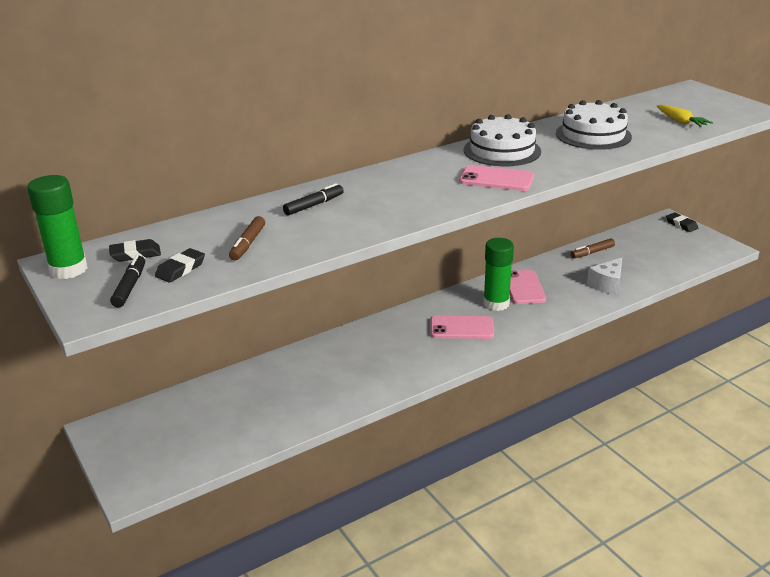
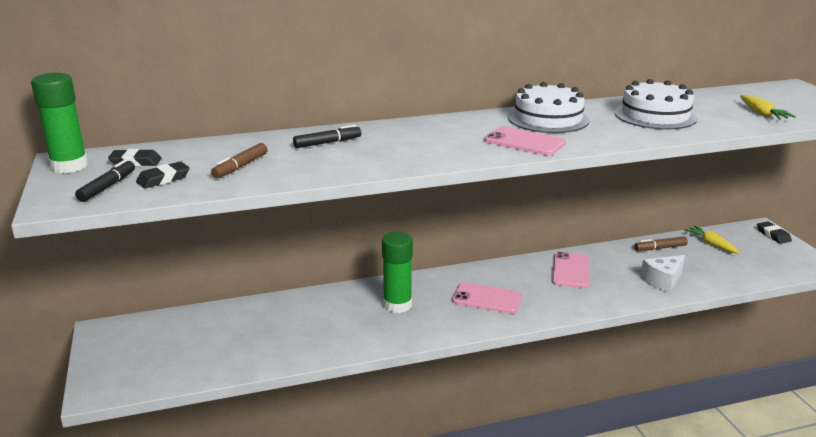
camera: 15 degrees right, 5 degrees down
(496, 303) = (534, 281): green glue stick -> green glue stick (397, 305)
(633, 242) = (711, 244): none -> yellow carrot

